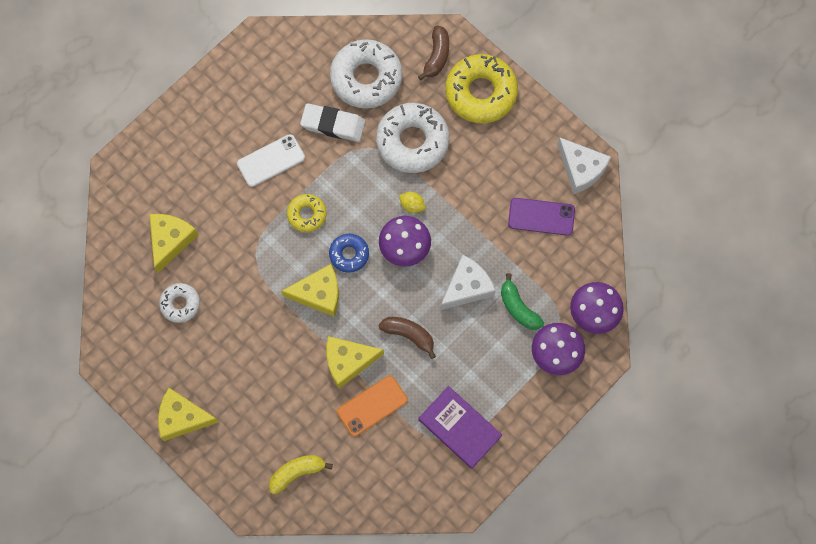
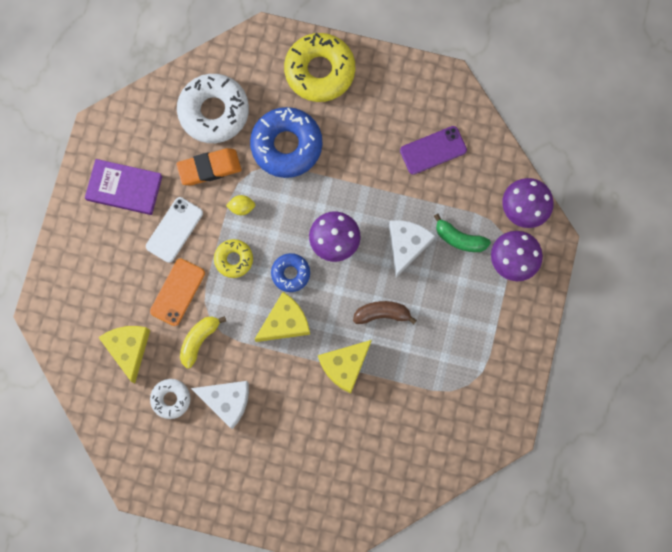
camera: 30 degrees left, 5 degrees up
(182, 418) = (232, 496): yellow cheese -> none
(297, 473) = (358, 485): yellow banana -> yellow banana (199, 340)
(333, 124) = (209, 168): white eraser -> orange eraser
(372, 406) = (387, 392): orange phone -> orange phone (177, 292)
(412, 141) = (286, 145): white donut -> blue donut
(412, 205) = (319, 201): yellow lemon -> yellow lemon (242, 207)
(437, 56) = (263, 59): brown banana -> none
(459, 428) = (470, 368): purple book -> purple book (124, 188)
(581, 169) = (442, 91): white cheese -> white cheese (227, 401)

